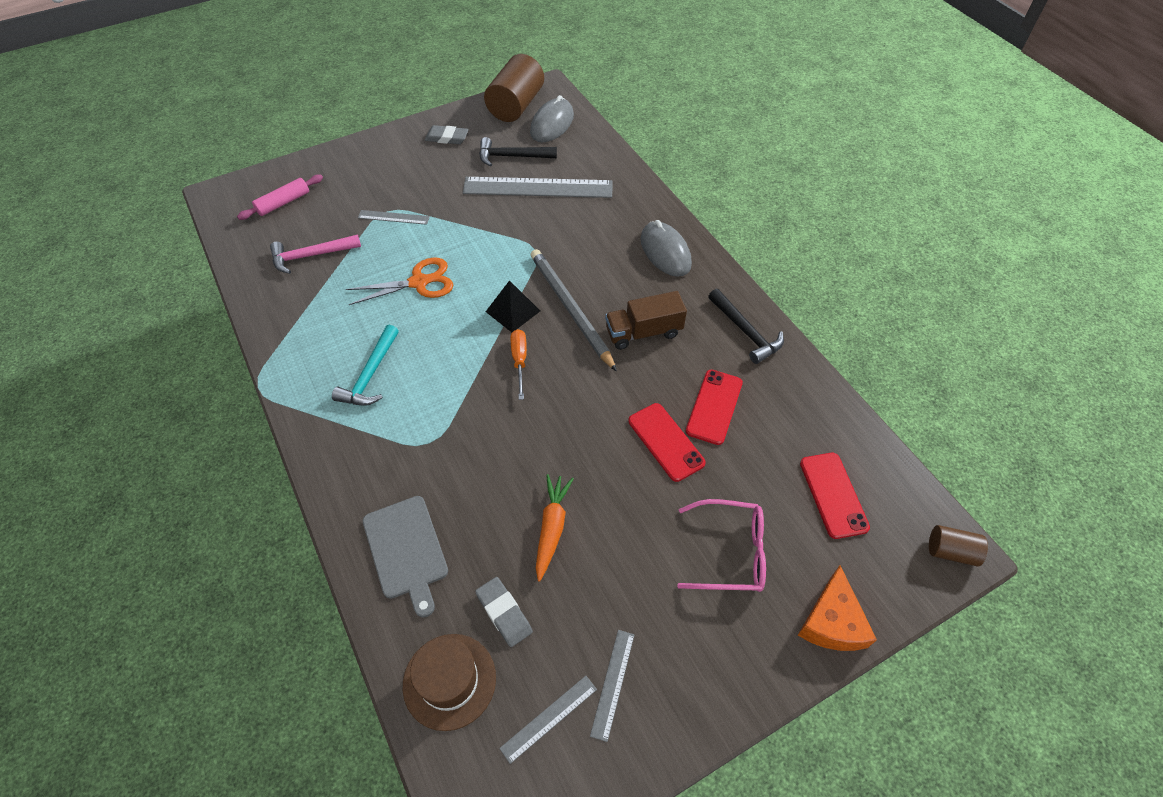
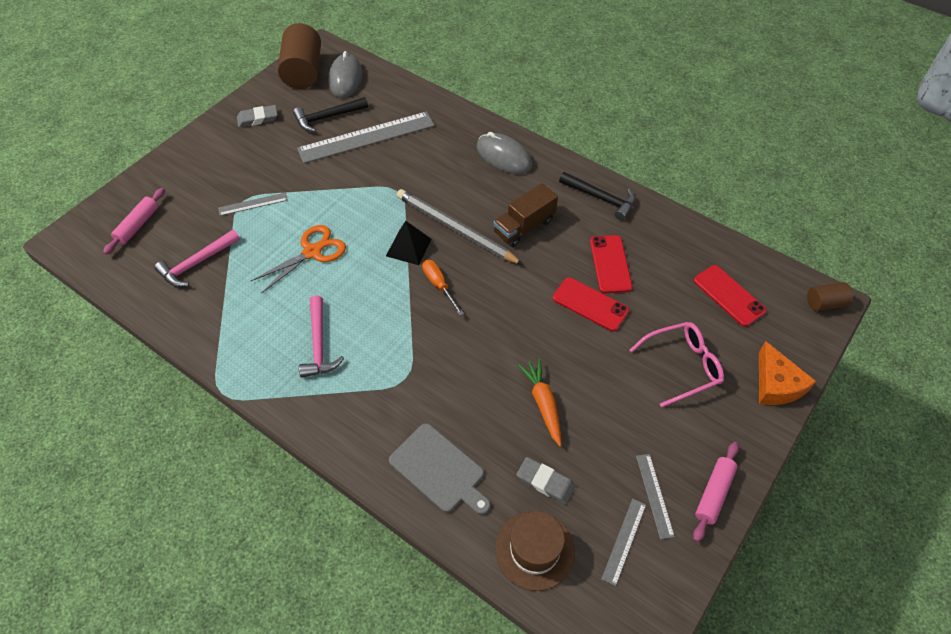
camera: 25 degrees left, 0 degrees up
(370, 375) = (319, 344): turquoise hammer -> pink hammer
(682, 714) = (714, 493): none -> pink rolling pin

